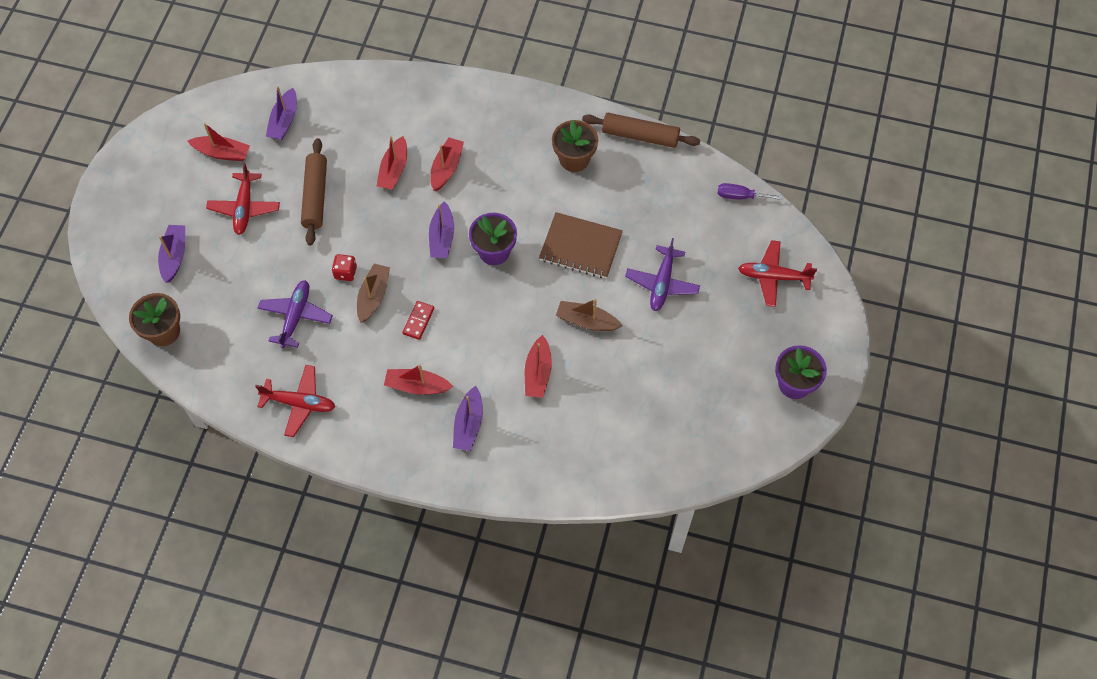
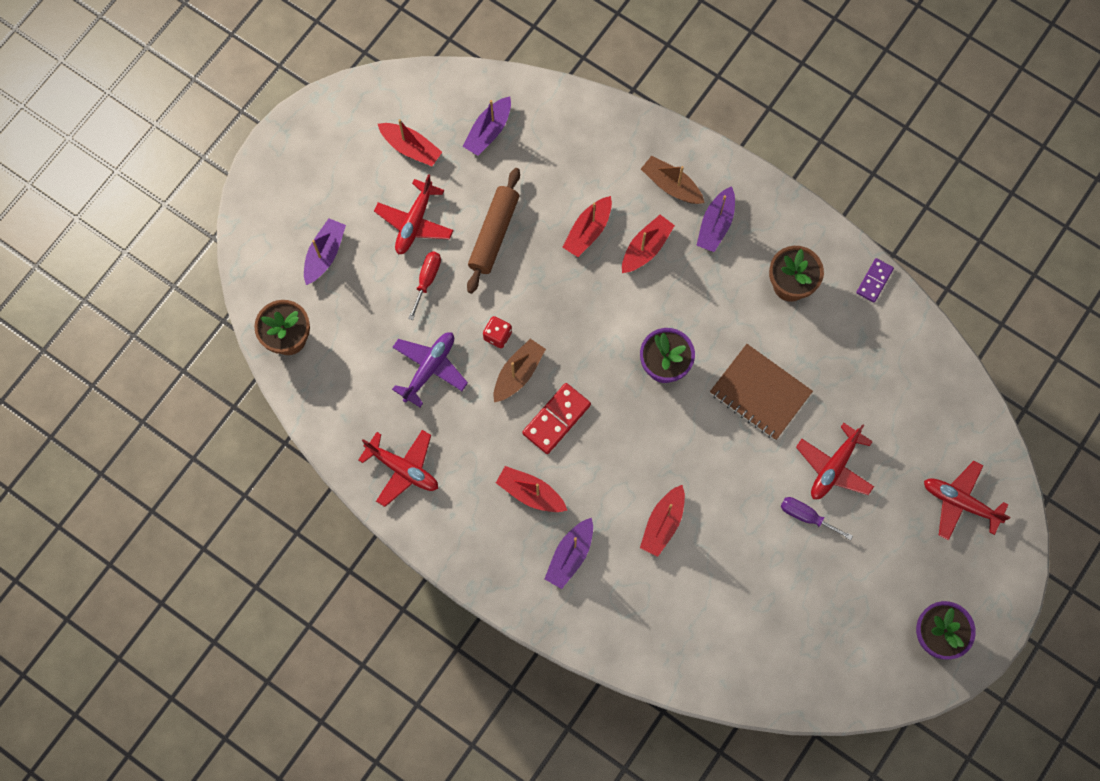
camera: 20 degrees right, 10 degrees up
(270, 248) = (427, 280): none -> red screwdriver
(418, 321) = (556, 419): red domino -> red domino, size x1.58
(442, 237) = (613, 329): purple boat -> purple boat (715, 225)
(587, 321) = (736, 483): brown boat -> brown boat (671, 185)
(640, 135) = (874, 281): brown rolling pin -> purple domino
(662, 283) = (834, 467): purple plane -> red plane
(740, 196) = (959, 393): purple screwdriver -> purple screwdriver (806, 516)

